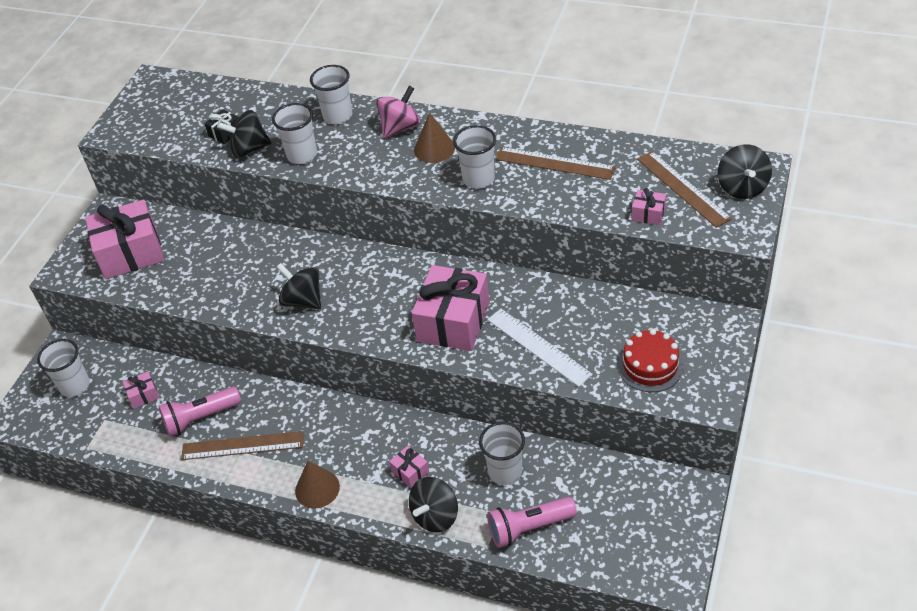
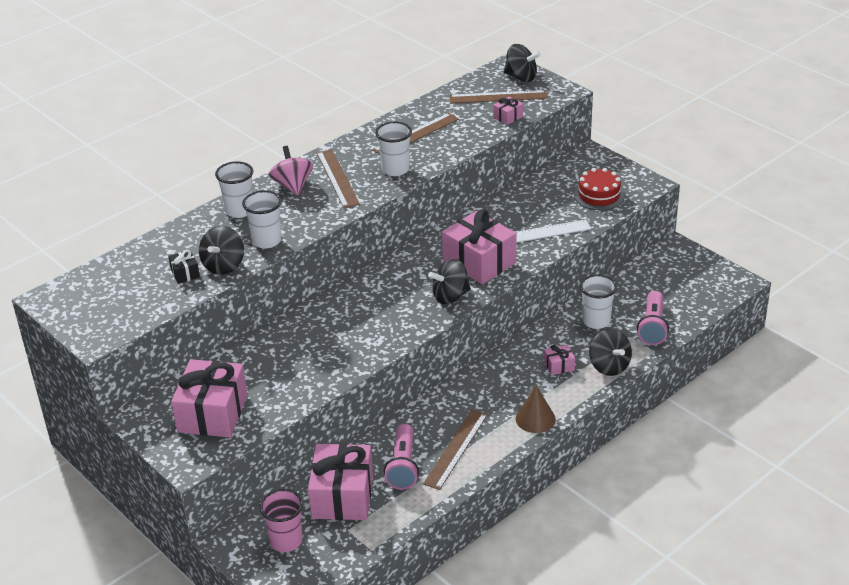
camera: 65 degrees left, 10 degrees down
(75, 386) = (286, 541): white cup -> pink cup
(143, 395) = (342, 496): pink gift -> pink gift, size x2.30
(303, 300) = (381, 328): black spinning top -> black spinning top (450, 296)
(434, 149) = (337, 178): brown cone -> brown ruler

